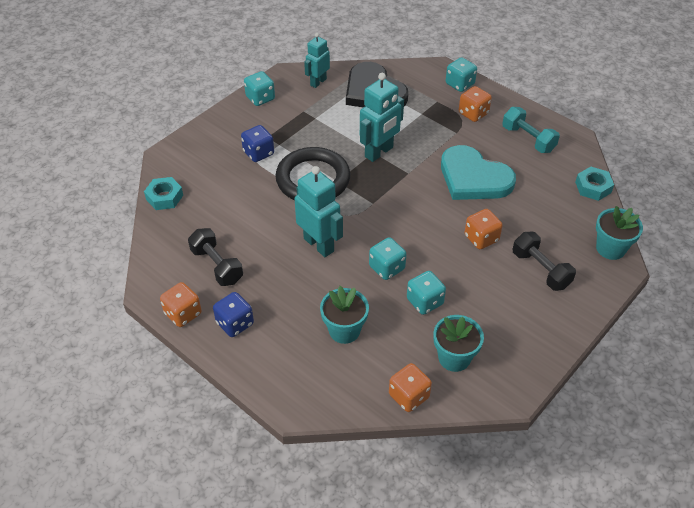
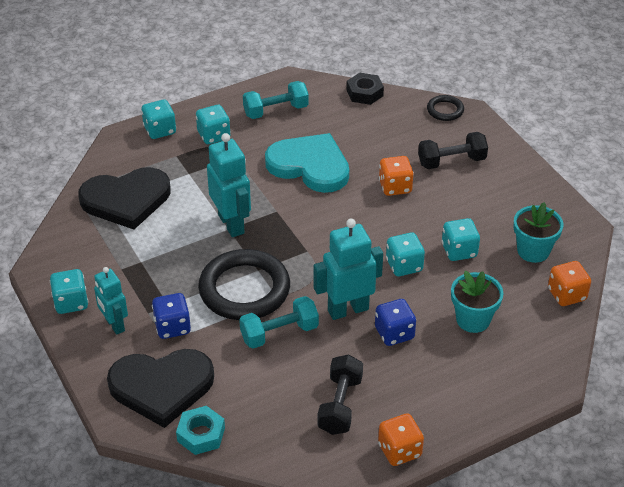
camera: 70 degrees left, 5 degrees down
(200, 165) = (161, 387): none -> black heart
(217, 266) = (340, 405): black dumbbell -> black dumbbell turned 60 degrees counterclockwise
(235, 323) = (431, 406): blue dice -> blue dice (394, 333)
(276, 211) = (279, 333): none -> turquoise dumbbell
(318, 82) = (76, 242): turquoise robot -> turquoise robot (114, 325)
(473, 113) = (214, 135): orange dice -> turquoise dice
(473, 178) = (310, 166): turquoise heart -> turquoise heart turned 120 degrees counterclockwise
(593, 187) = (364, 93): turquoise nut -> black nut
(610, 248) = (445, 110): turquoise flower pot -> black ring

